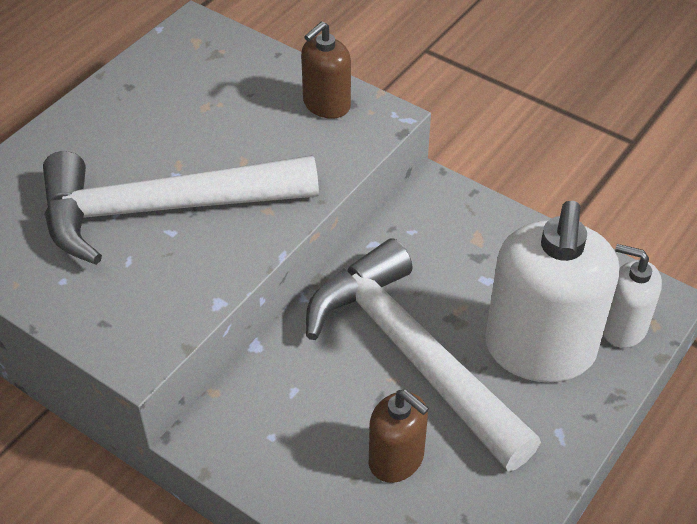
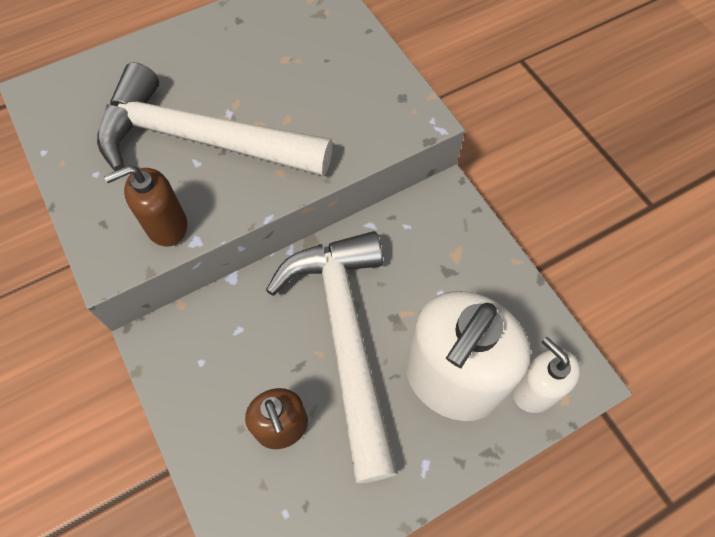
camera: 25 degrees right, 15 degrees up
(326, 105) = (381, 91): brown soap dispenser -> brown soap dispenser (166, 226)

